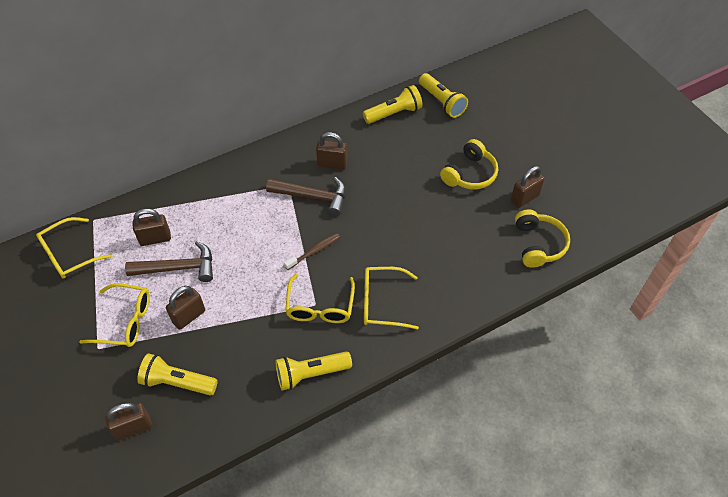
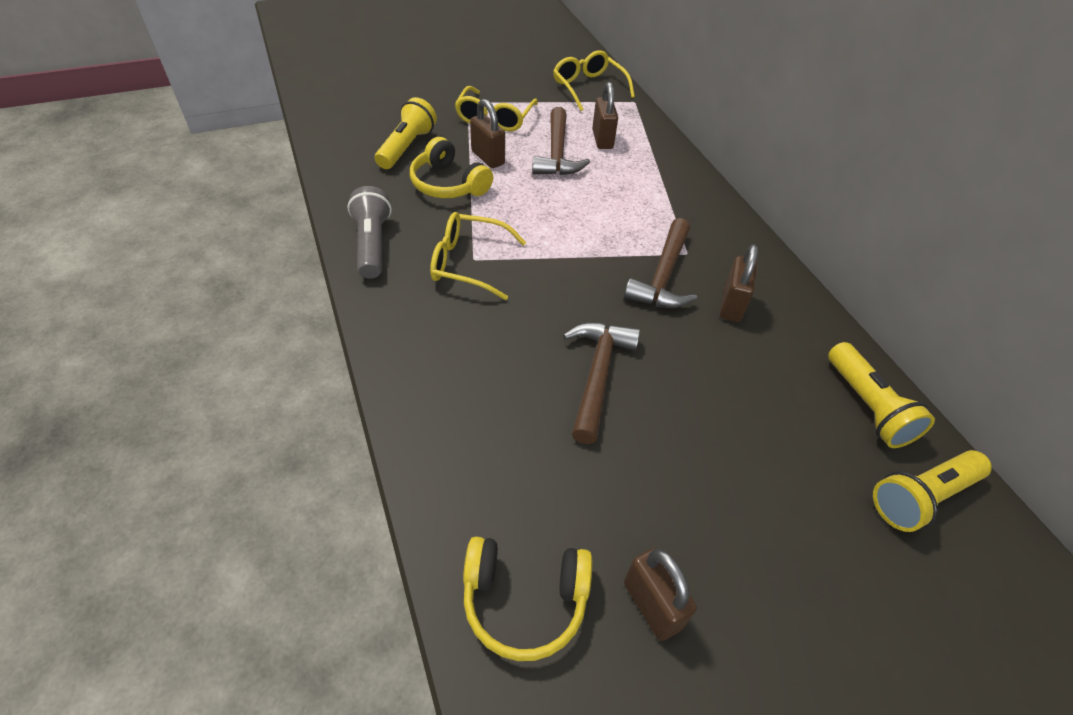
camera: 95 degrees right, 5 degrees down
(133, 428) = (368, 120): brown padlock -> none
(311, 374) = (372, 244): yellow flashlight -> grey flashlight
(314, 251) = (562, 267): brown toothbrush -> none
(382, 302) = (456, 328): yellow glasses -> none
(402, 226) = (597, 375): none -> brown hammer
(470, 174) = (718, 508): yellow headphones -> yellow headphones (448, 184)

